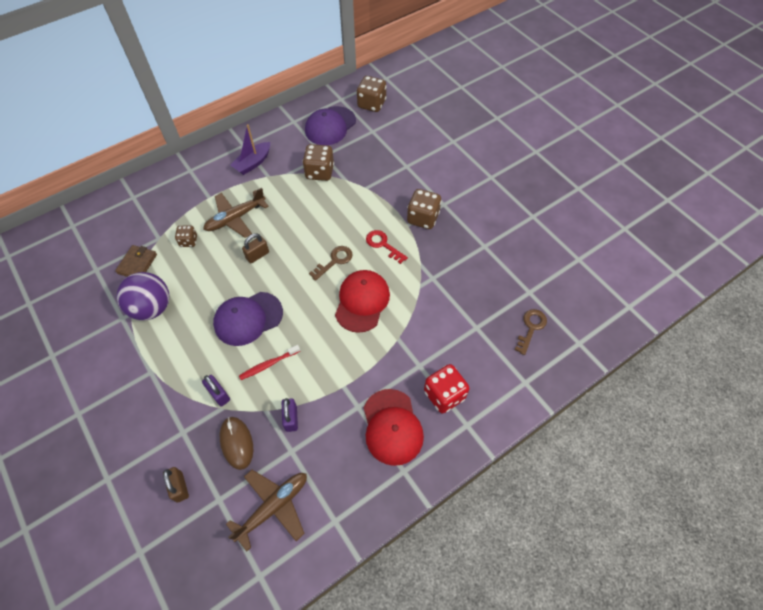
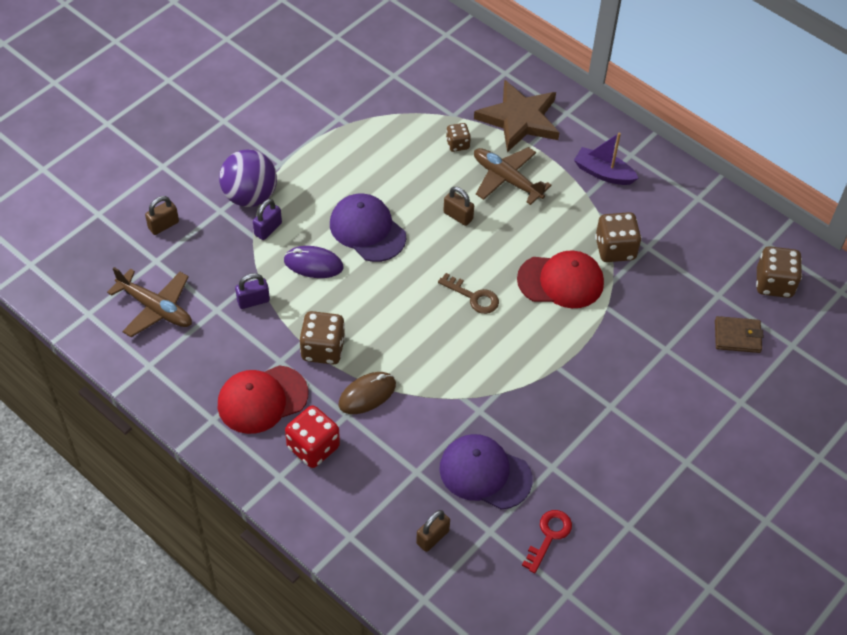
camera: 75 degrees right, 5 degrees down
(137, 264) = (412, 108): brown wallet -> brown wallet (737, 336)
(152, 308) = (358, 139): purple ball -> purple ball (250, 196)
(182, 198) = (519, 119): none -> brown star
(236, 443) = (217, 259): brown mouse -> brown mouse (367, 394)
(268, 364) = (313, 264): red toothbrush -> purple mouse
(330, 126) = (706, 242): purple cap -> purple cap (485, 473)
(362, 301) = (421, 338): red cap -> red cap (561, 281)
(383, 244) = (516, 345): red key -> red key (549, 536)
(423, 218) = (576, 384): brown dice -> brown dice (323, 349)
(531, 328) = (432, 537): brown key -> brown padlock

